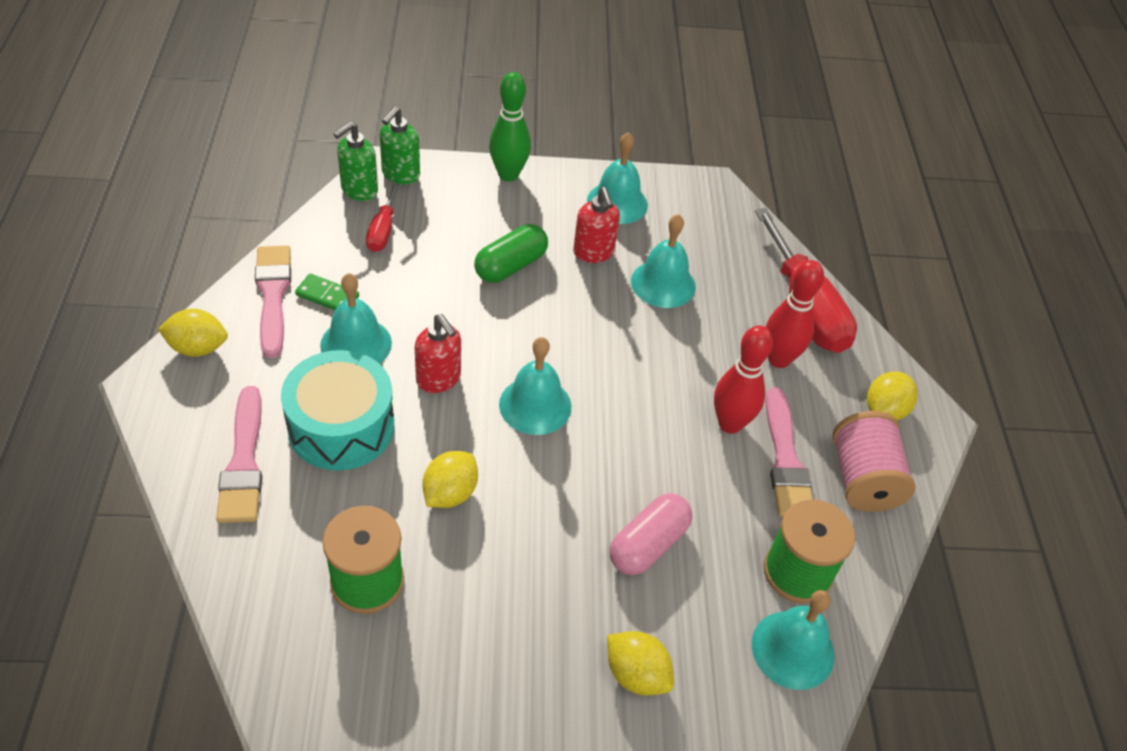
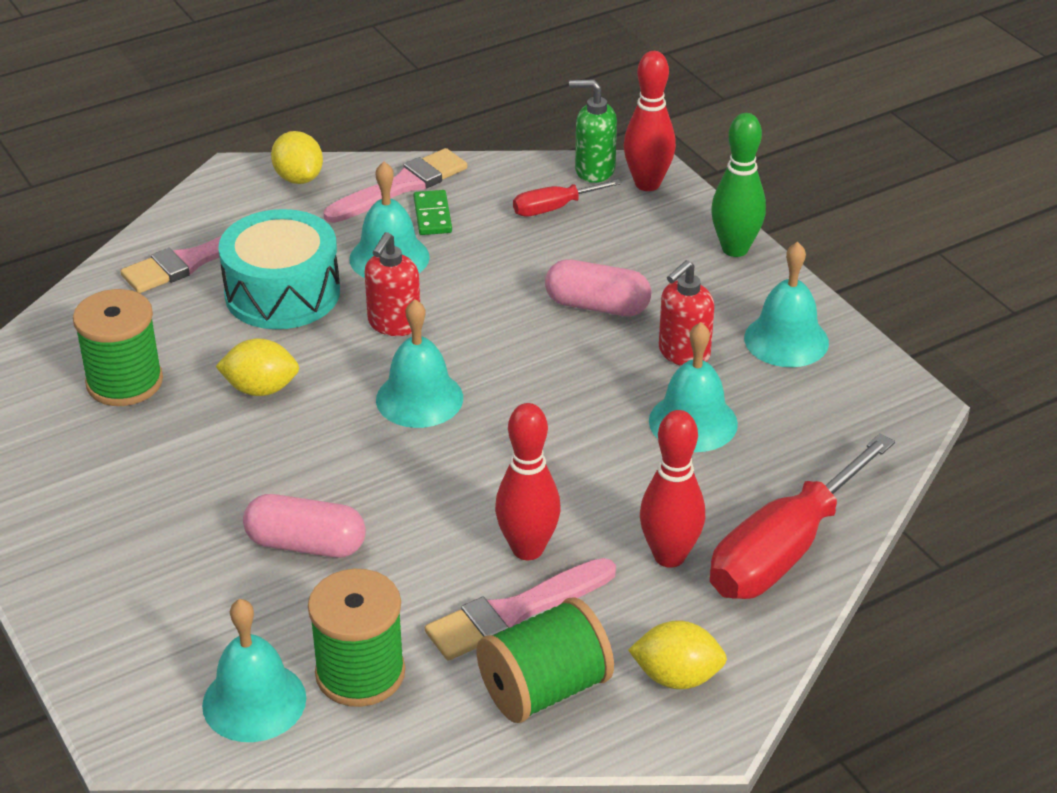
camera: 65 degrees right, 10 degrees down
(400, 175) = (647, 184): green soap dispenser -> red bowling pin
(510, 266) = (597, 306): green capsule -> pink capsule
(636, 674) = (143, 592): yellow lemon -> none
(863, 479) = (544, 689): pink spool -> green spool

